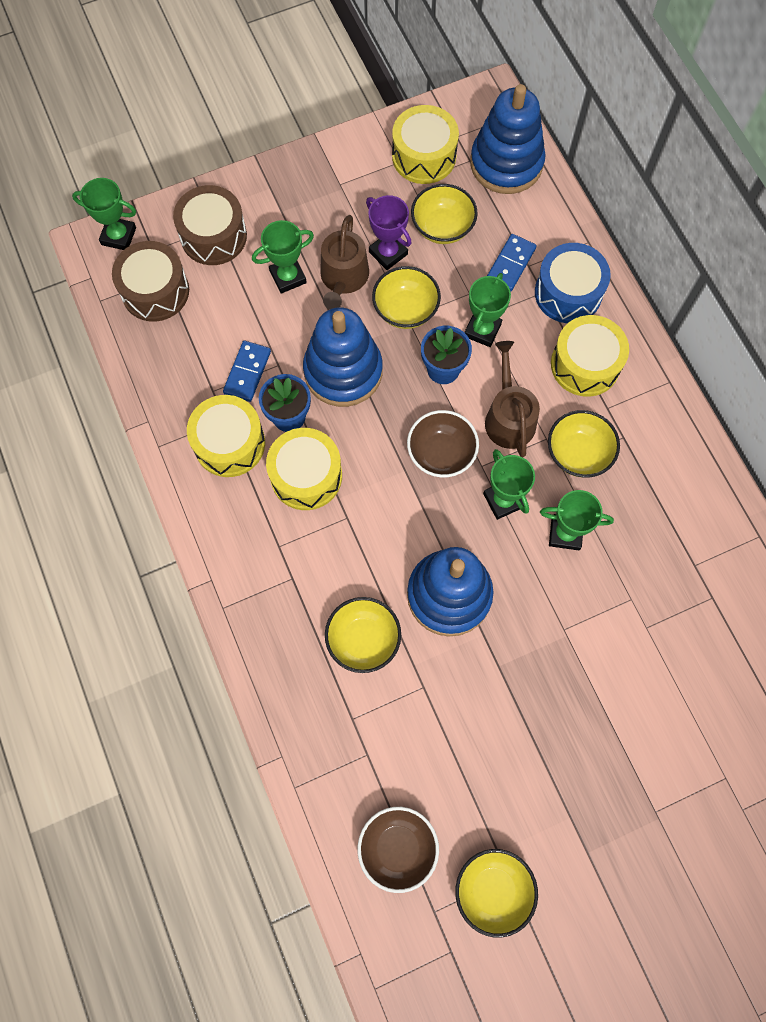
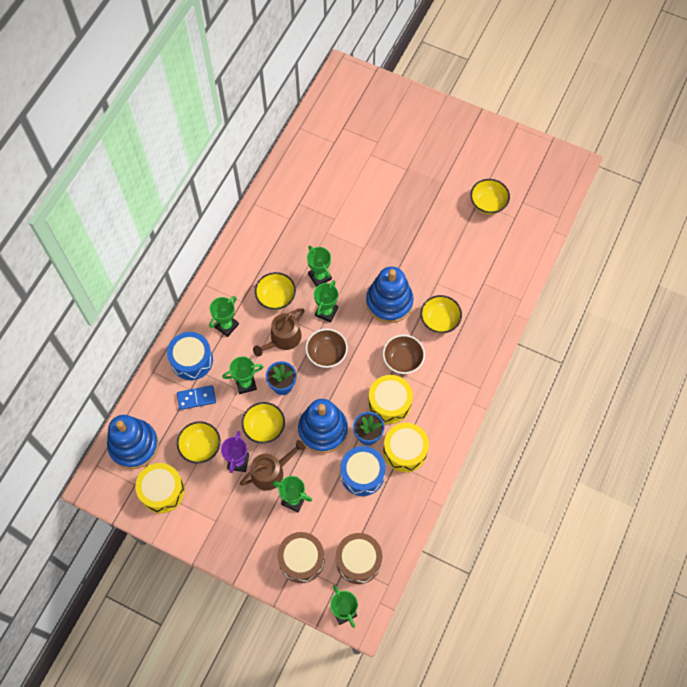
camera: 130 degrees left, 5 degrees down
(247, 372) = (362, 474): blue domino -> blue drum
(397, 848) = (505, 246): brown bowl -> brown bowl (402, 360)
(585, 364) = (226, 325): yellow drum -> green trophy

